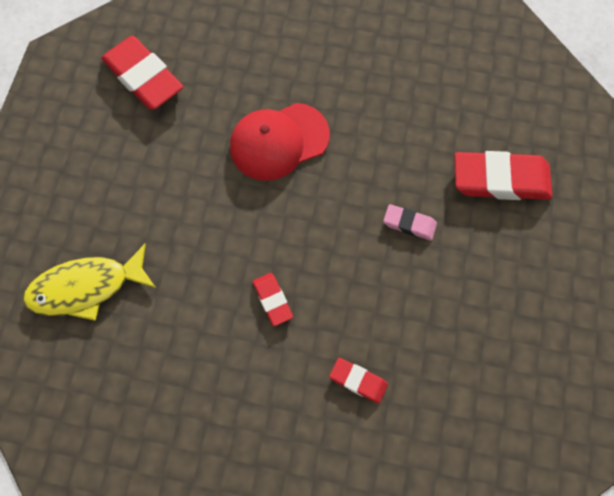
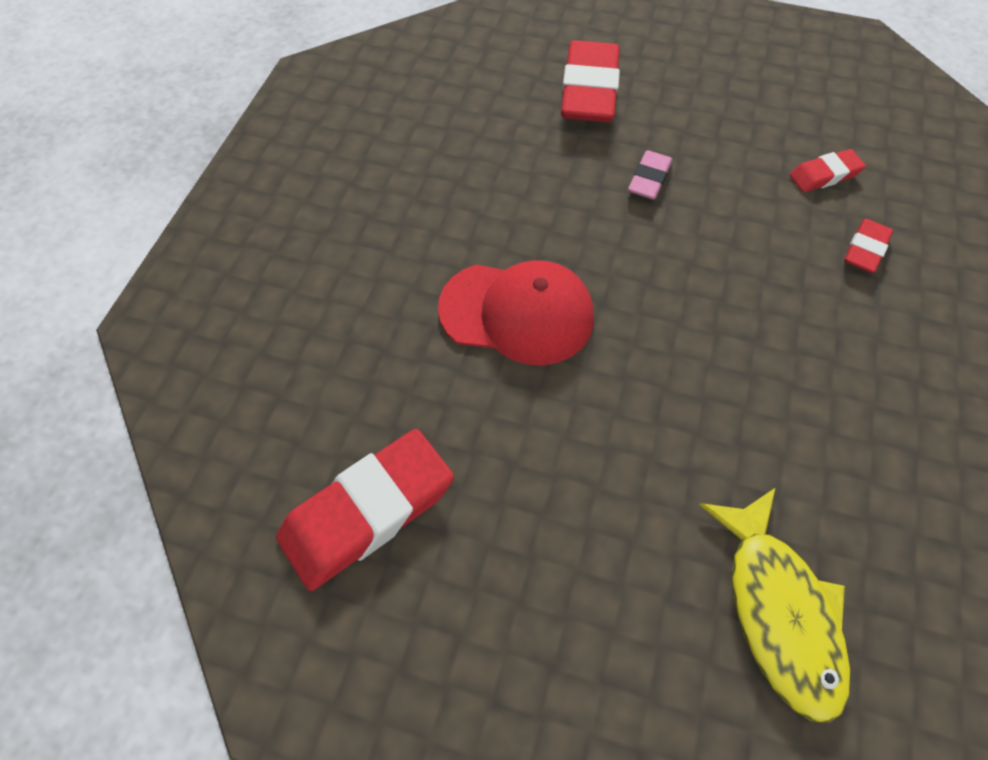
camera: 85 degrees left, 10 degrees down
(272, 300) = (769, 336): red eraser -> red eraser (824, 175)
(279, 141) = (517, 313): red cap -> red cap turned 60 degrees counterclockwise

